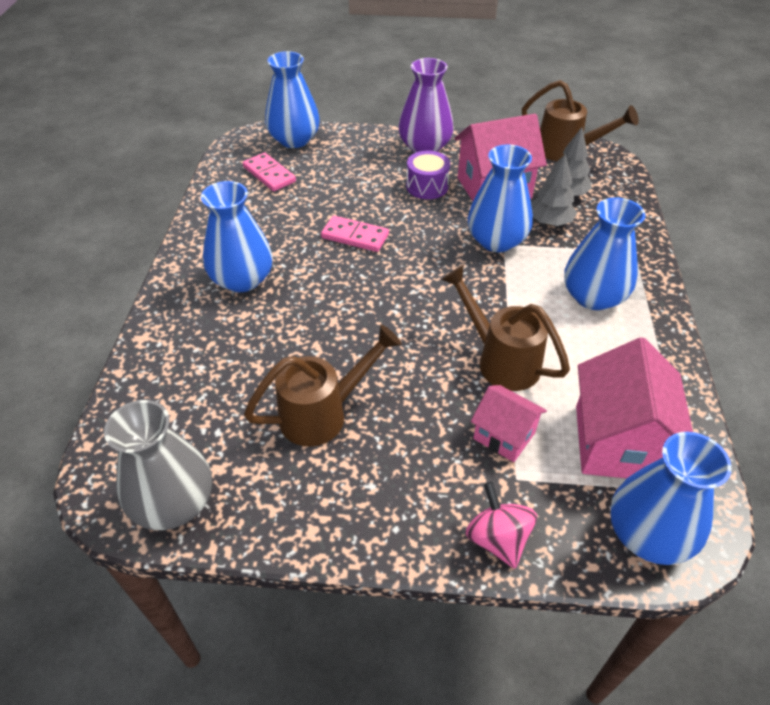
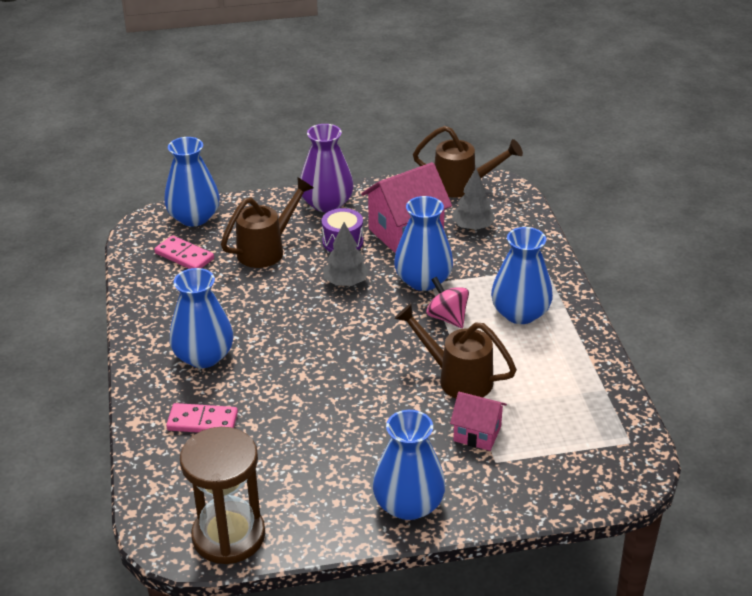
camera: 15 degrees left, 10 degrees down
(174, 502) = (228, 536): grey vase -> brown hourglass
(324, 413) = (324, 448): brown watering can -> brown watering can (267, 249)
(355, 236) = (292, 299): pink domino -> pink domino (202, 421)
(497, 539) = (493, 504): pink spinning top -> pink spinning top (447, 317)
(549, 222) = (465, 255): grey tree -> grey tree (345, 282)
(617, 442) = (566, 420): pink house -> none
(648, 534) = (603, 477): blue vase -> blue vase (408, 504)

